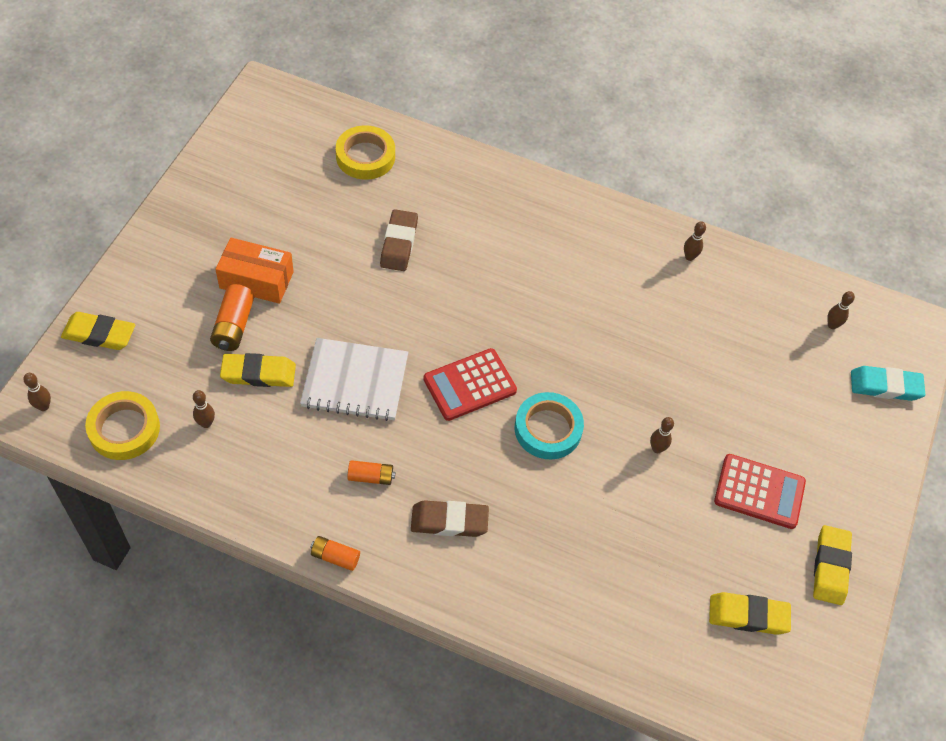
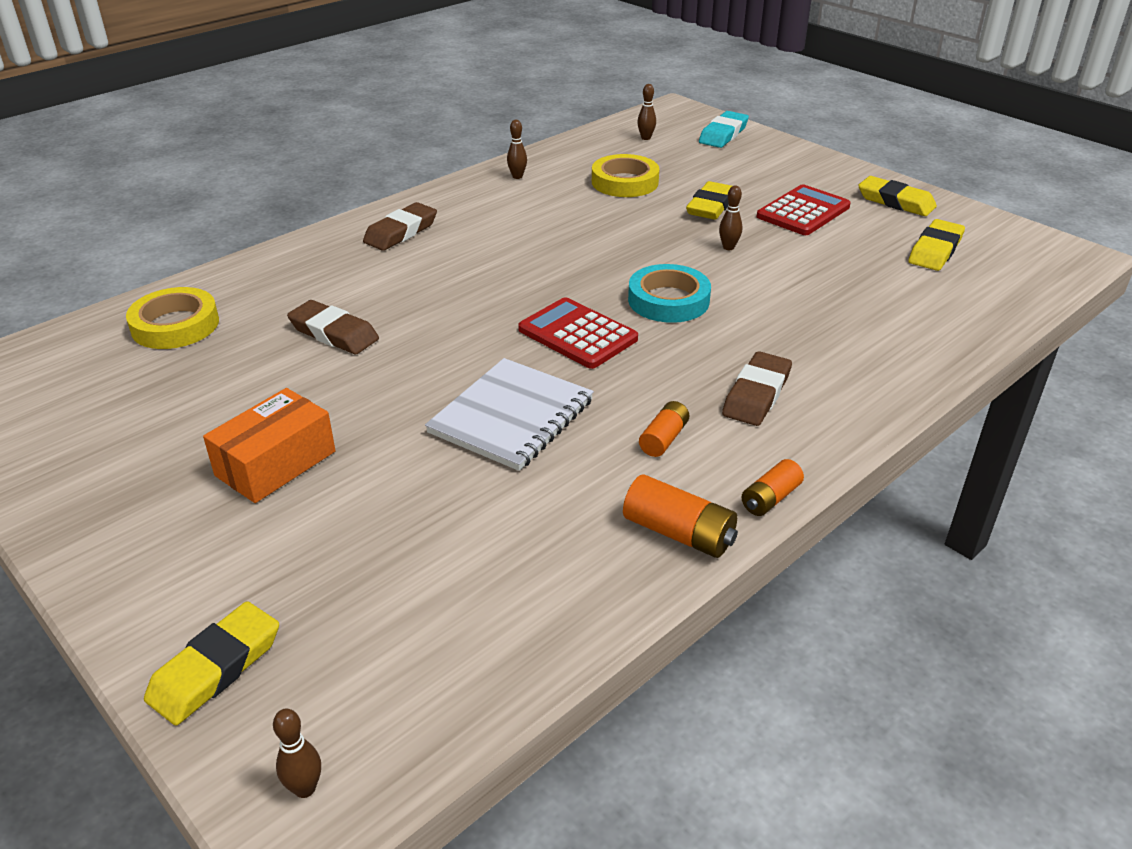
camera: 60 degrees left, 20 degrees down
(124, 429) = (430, 678): yellow tape -> yellow tape (625, 182)
(206, 423) = (484, 575): brown bowling pin -> none
(233, 326) = (334, 504): orange battery -> orange battery (679, 533)
(258, 373) = (436, 499): yellow eraser -> yellow eraser (711, 206)
(470, 385) = (577, 334): red calculator -> red calculator turned 135 degrees clockwise
(551, 220) = (401, 232): none -> brown eraser

